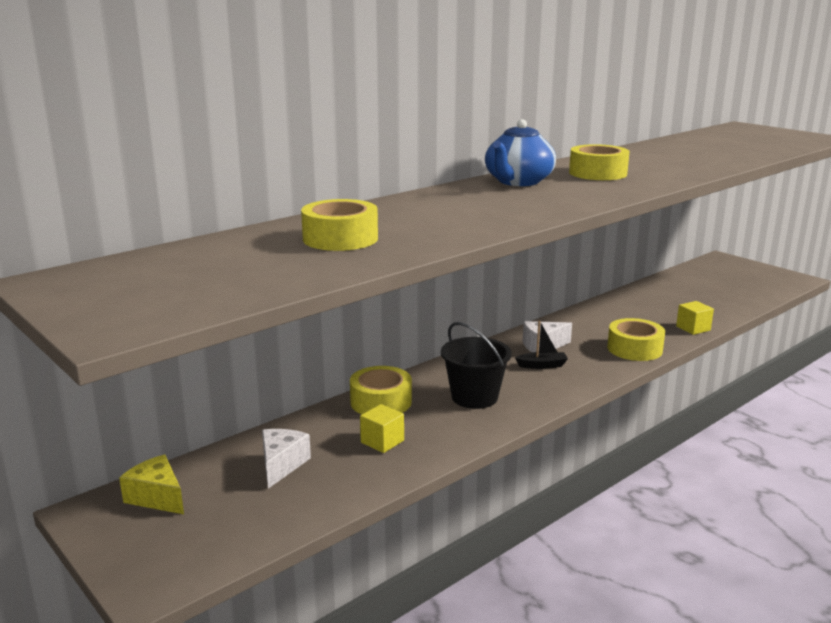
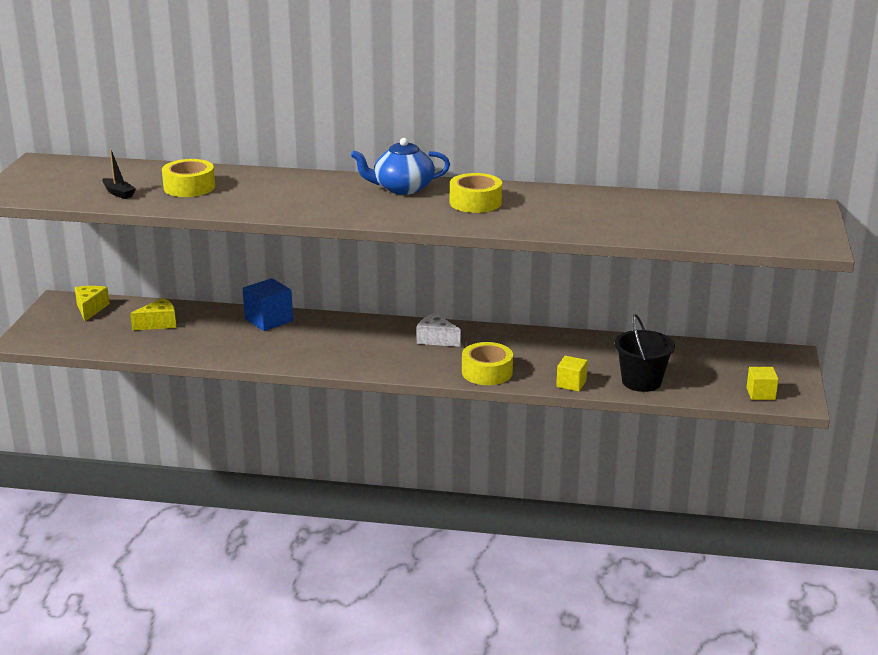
camera: 50 degrees right, 5 degrees up
(281, 465) = (159, 323): white cheese -> yellow cheese
(381, 402) = (269, 320): yellow tape -> blue cube
(382, 441) = (220, 339): yellow cube -> yellow cube (760, 393)
(474, 397) = (317, 344): black bucket -> black bucket (641, 382)
(542, 365) = (401, 349): black boat -> black boat (118, 193)

